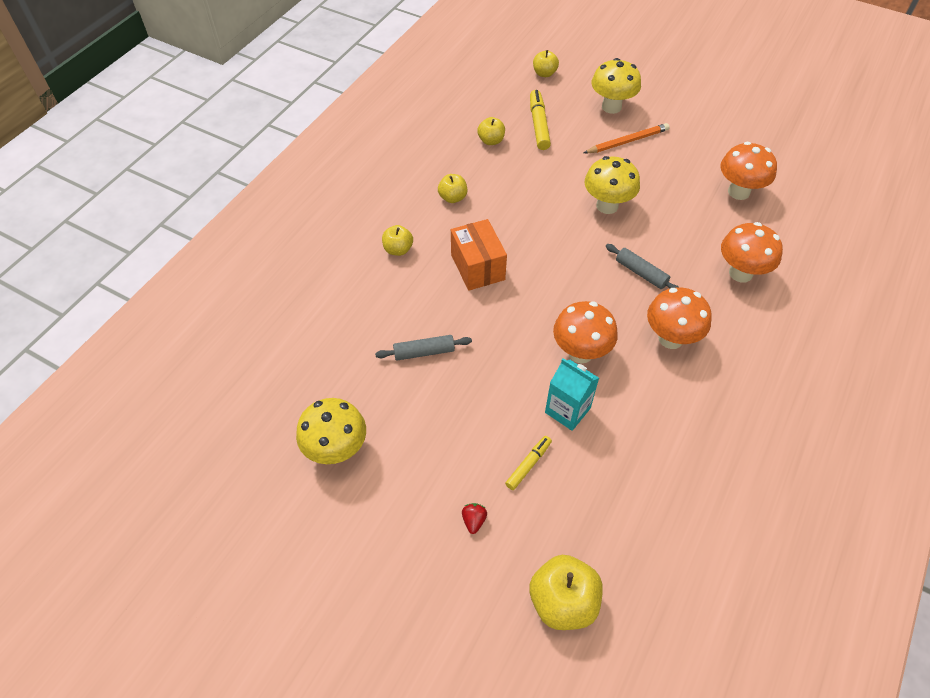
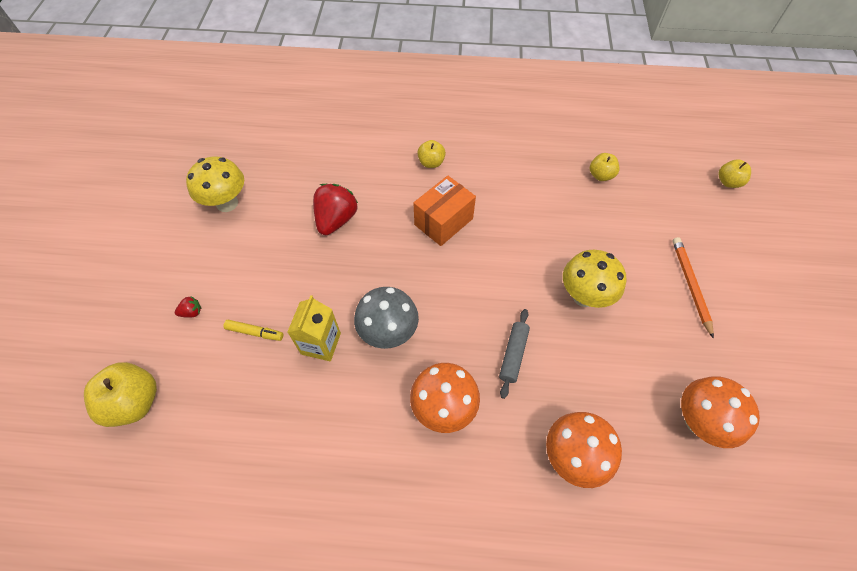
camera: 65 degrees right, 5 degrees up
(424, 352) = (336, 220): grey rolling pin -> red strawberry
(453, 198) = (511, 175): yellow apple -> none
(538, 125) = (651, 203): yellow marker -> none
(567, 410) = (321, 343): turquoise carton -> yellow carton
(580, 352) = (388, 333): orange mushroom -> grey mushroom
(611, 107) = (730, 254): yellow mushroom -> none
(627, 141) = (690, 285): orange pencil -> orange pencil turned 135 degrees counterclockwise

